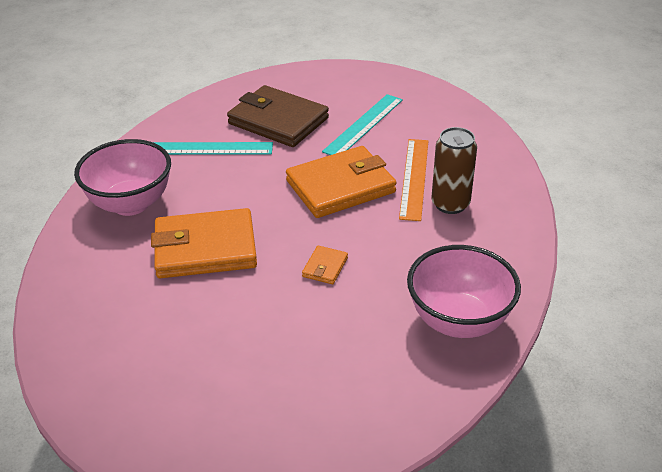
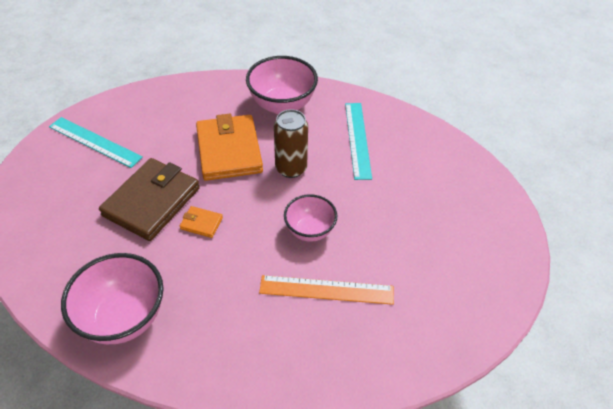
camera: 85 degrees right, 10 degrees up
(278, 121) = (408, 181): brown wallet -> brown wallet (152, 202)
(340, 186) = (310, 231): orange wallet -> pink bowl
(363, 125) = (413, 247): turquoise ruler -> turquoise ruler (95, 142)
(450, 204) = (285, 320): brown can -> brown can (291, 168)

